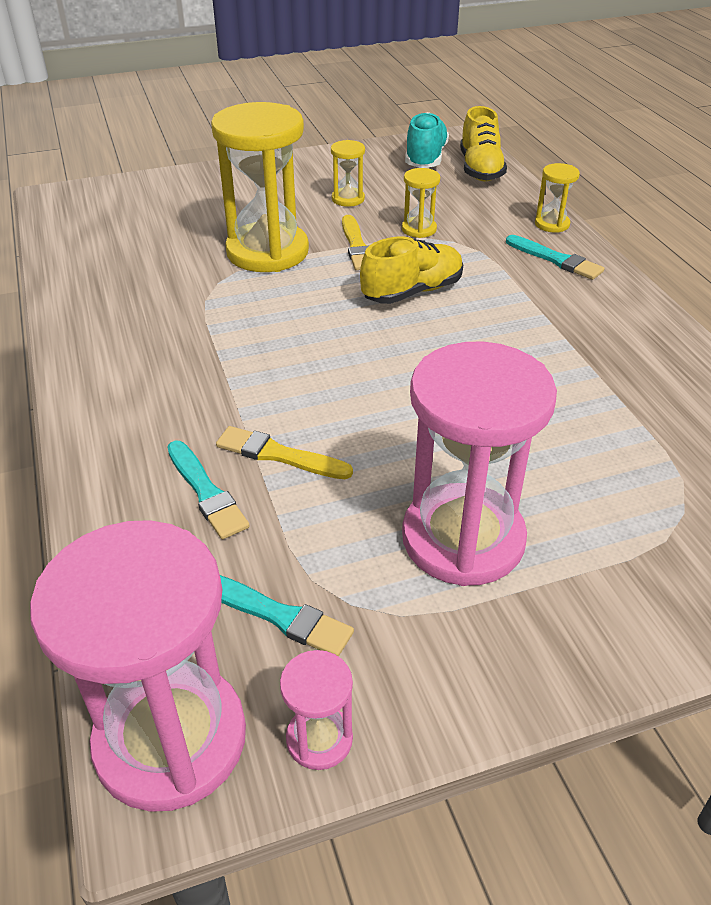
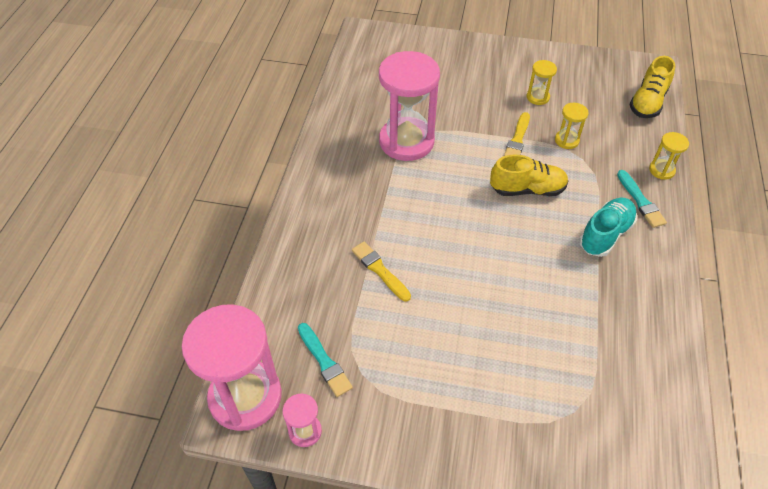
camera: 30 degrees right, 10 degrees up
(206, 492) = (331, 276): turquoise brush -> none
(267, 251) = (460, 123): yellow hourglass -> none
(425, 158) = (615, 79): turquoise shoe -> turquoise shoe (605, 234)
(463, 538) = (440, 366): pink hourglass -> pink hourglass (406, 141)

